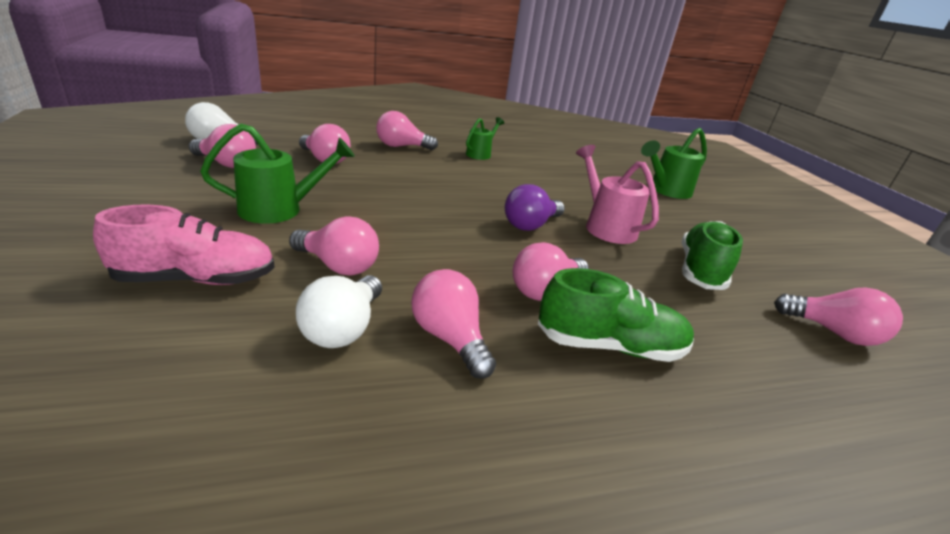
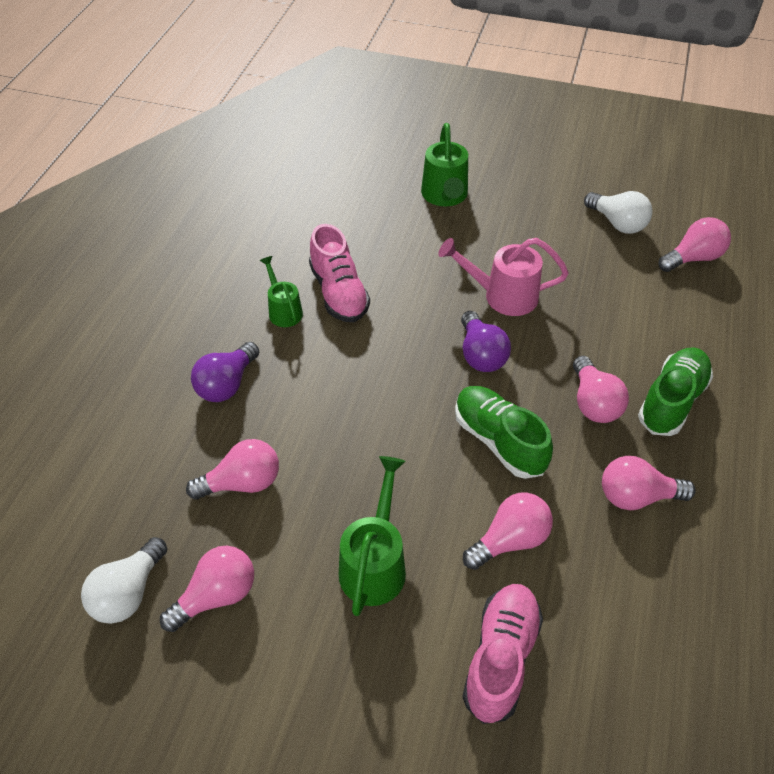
camera: 55 degrees left, 20 degrees up
(343, 329) = (606, 563): white light bulb -> white light bulb (617, 223)
(401, 146) = (227, 384): pink light bulb -> purple light bulb
(518, 167) = (339, 293): none -> pink shoe
(700, 270) = (596, 277): green shoe -> green shoe (499, 441)

